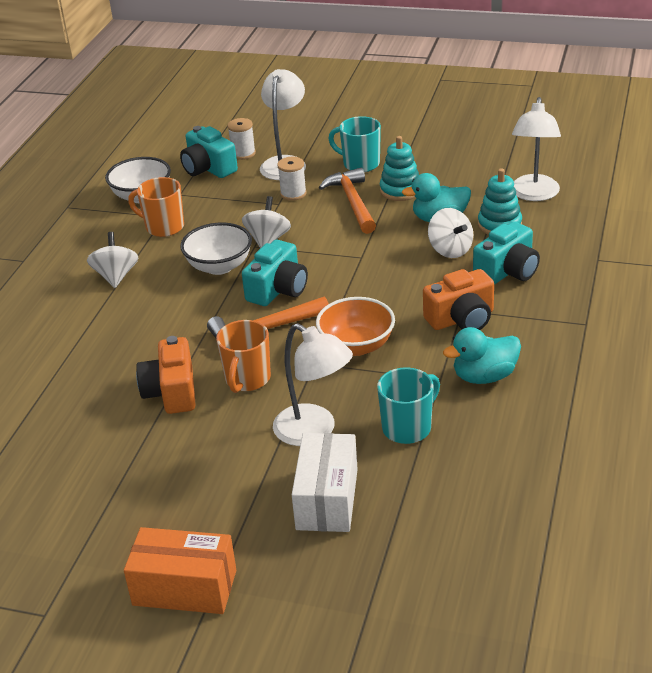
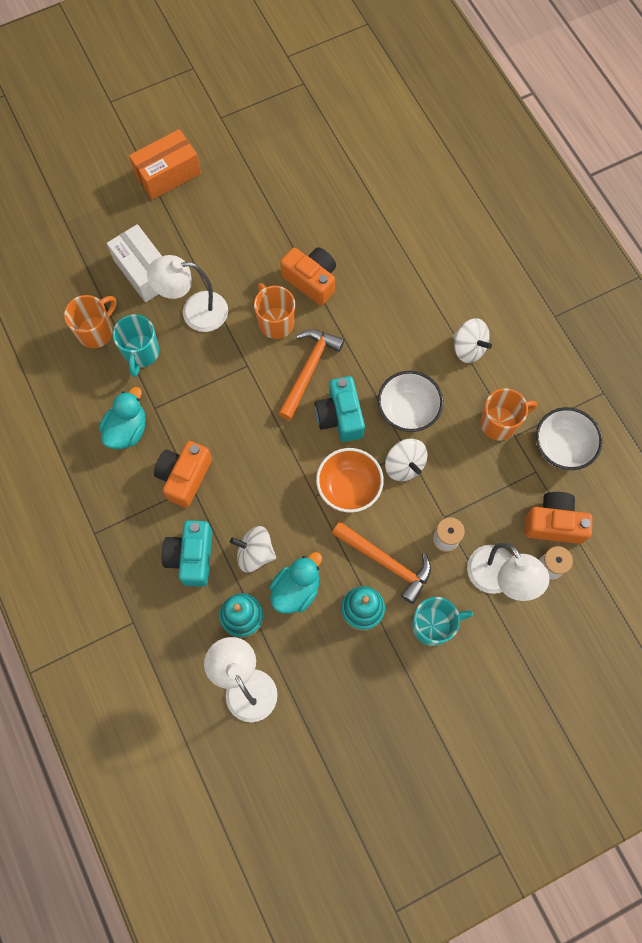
camera: 135 degrees right, 35 degrees up
(208, 168) = (554, 523): turquoise camera -> orange camera
(356, 346) = (233, 400): orange bowl -> orange bowl (349, 487)
(438, 473) = (96, 331): none -> orange mug

